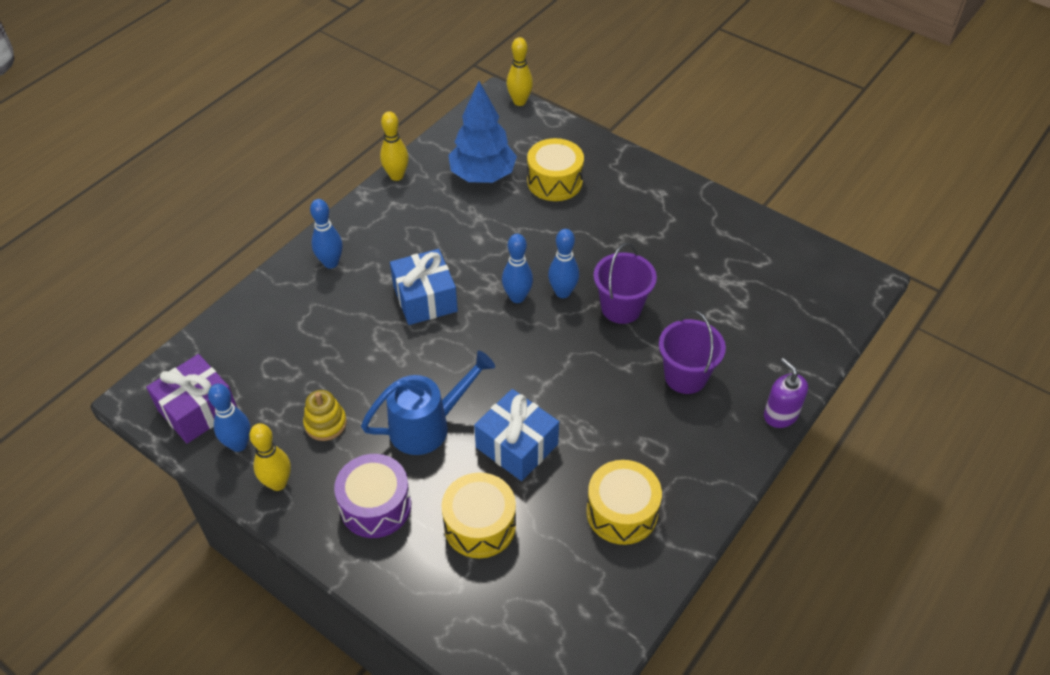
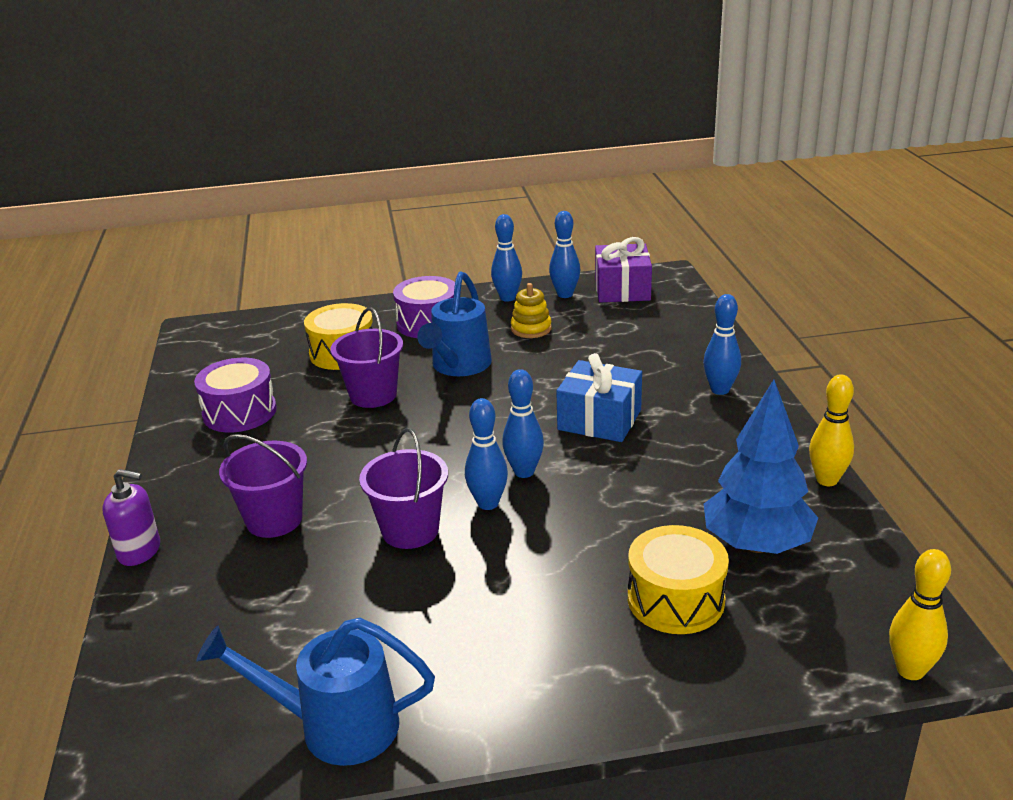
camera: 135 degrees right, 20 degrees down
(278, 483) = (507, 298): yellow bowling pin -> blue bowling pin
(517, 446) = (373, 395): blue gift -> purple bucket
(621, 512) = (240, 412): yellow drum -> purple drum
(754, 237) = (334, 726): none -> blue watering can

